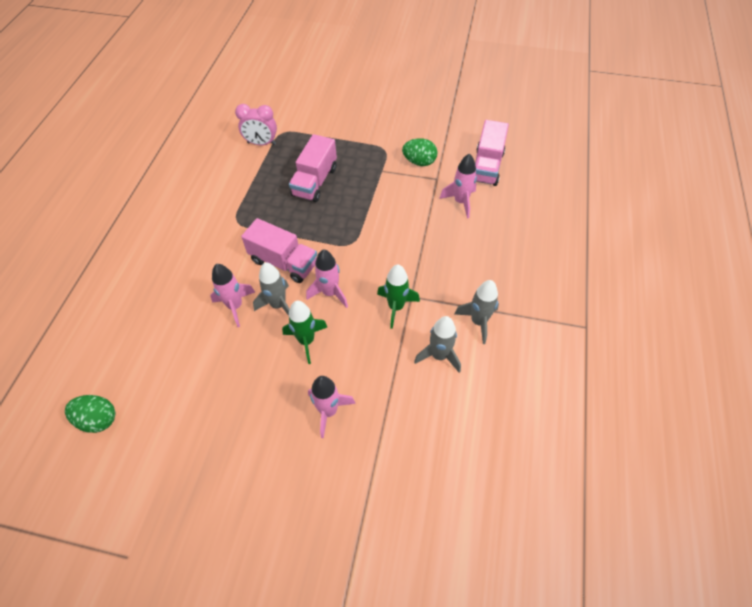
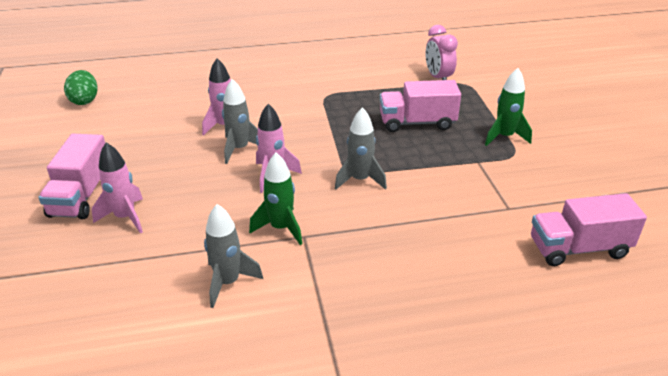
camera: 65 degrees right, 20 degrees down
(284, 262) = (294, 136): pink truck -> pink truck (81, 196)
(306, 341) = (204, 178): green rocket -> green rocket (504, 137)
(419, 162) = (522, 186): green egg -> none
(460, 202) = (488, 239): pink rocket -> none
(478, 322) = (297, 306): grey rocket -> grey rocket (360, 180)

